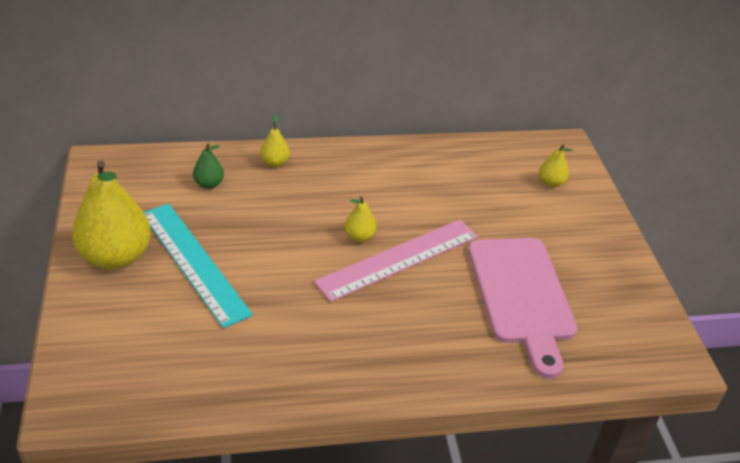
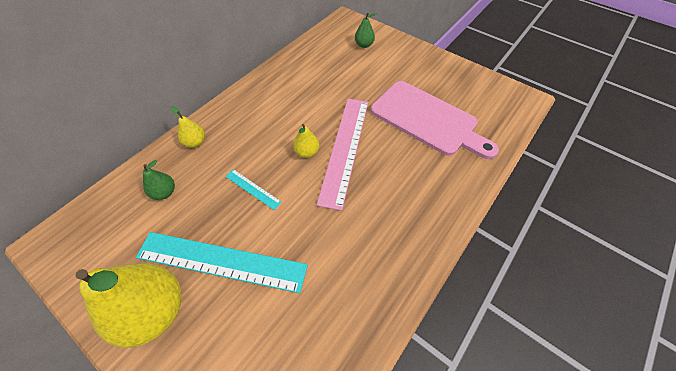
camera: 40 degrees left, 15 degrees up
(277, 231) = (252, 189): none -> turquoise ruler
(551, 182) = (364, 45): yellow pear -> green pear

